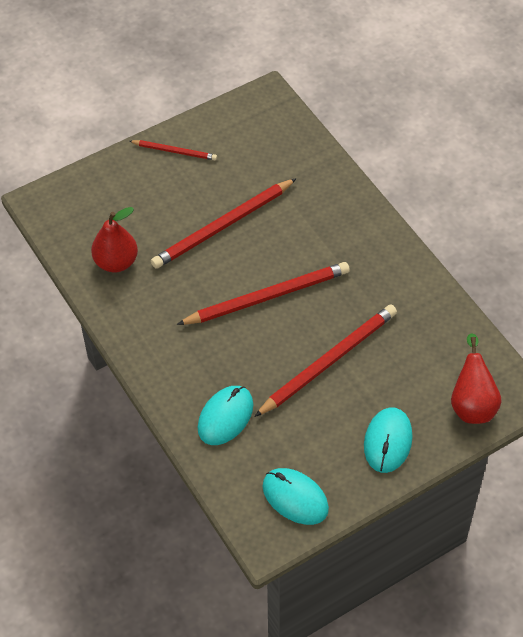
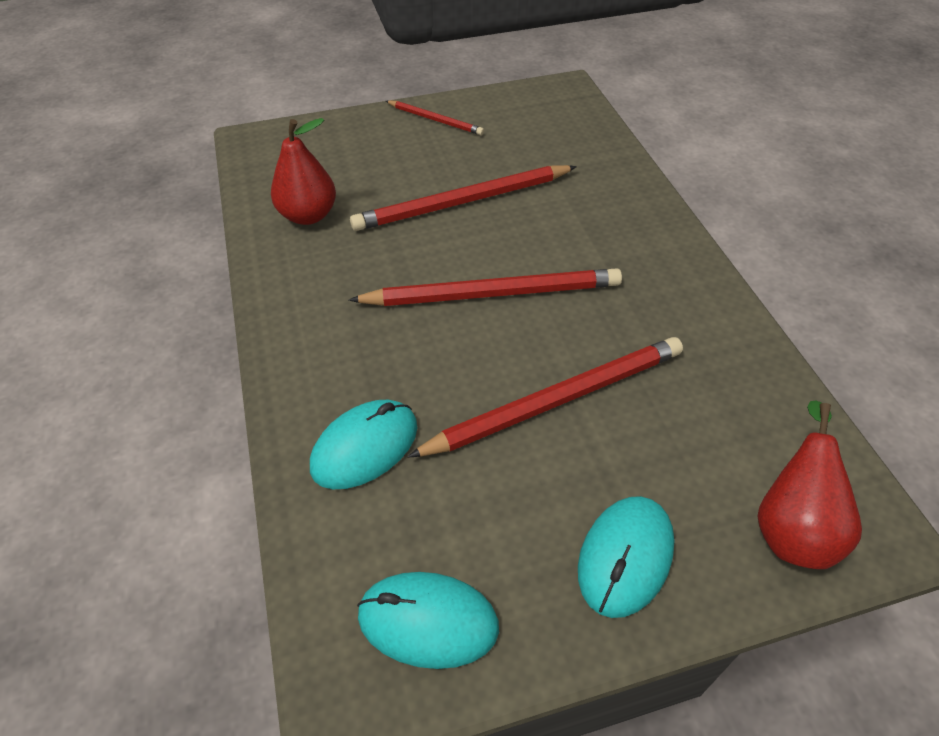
camera: 15 degrees right, 5 degrees down
(295, 498) = (428, 621): turquoise mouse -> turquoise mouse turned 45 degrees counterclockwise

